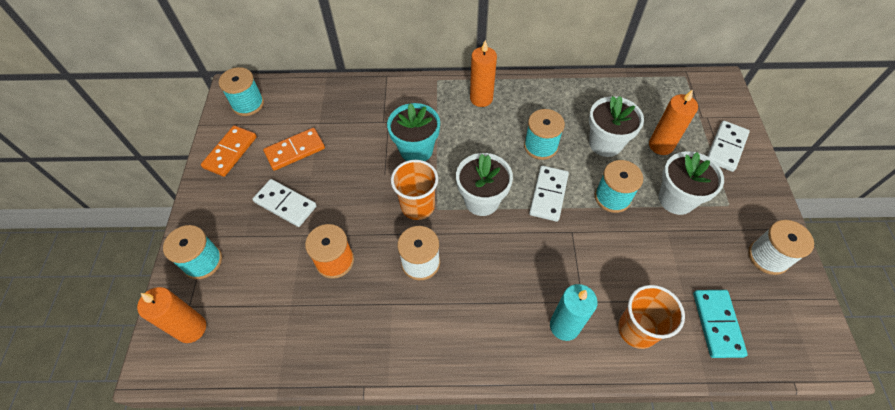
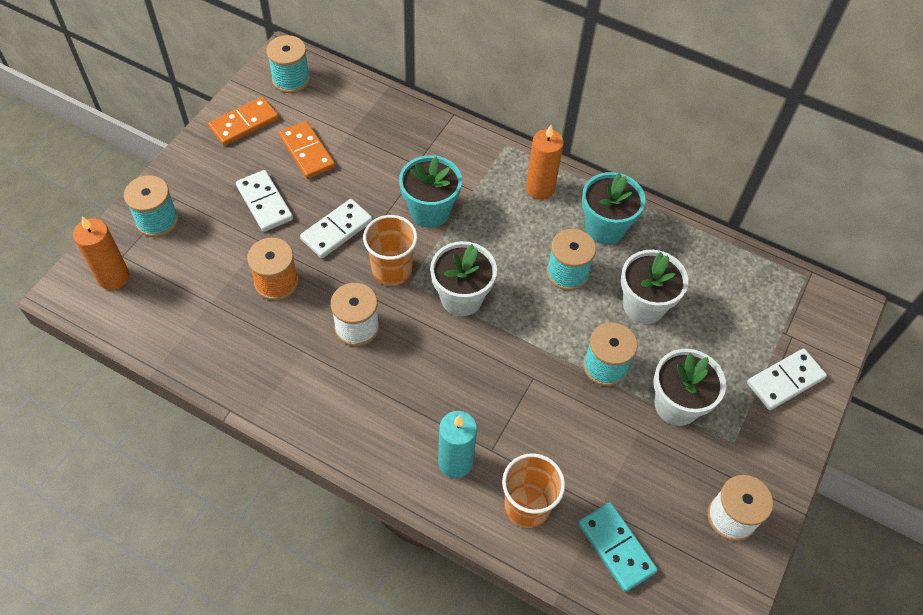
camera: 25 degrees right, 0 degrees up
(295, 150) = (307, 152): orange domino -> orange domino turned 60 degrees clockwise
(542, 104) = (605, 228): none -> turquoise flower pot
(548, 194) = (537, 328): white domino -> white domino (337, 230)
(661, 145) = (707, 340): orange candle -> none
(717, 324) = (616, 548): turquoise domino -> turquoise domino turned 60 degrees counterclockwise

